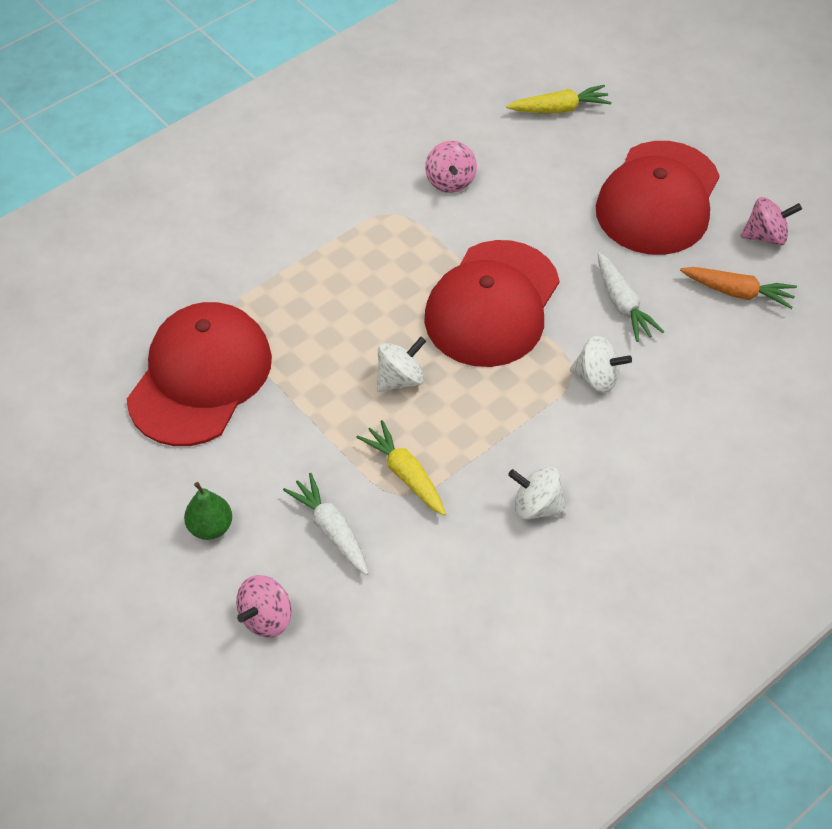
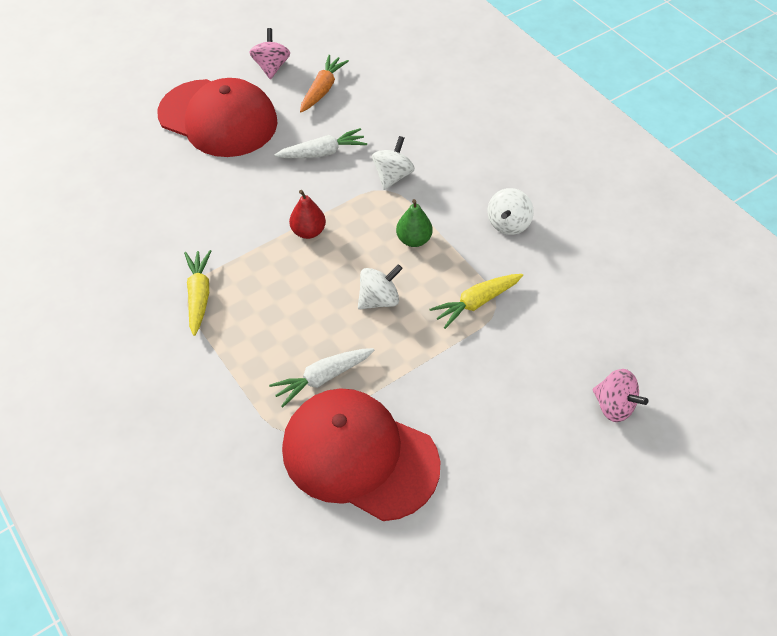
camera: 85 degrees left, 0 degrees up
(210, 527) = (527, 447): green pear -> green pear (413, 239)
(331, 529) = (529, 356): white carrot -> white carrot (322, 378)
(400, 379) = (379, 299): white spinning top -> white spinning top turned 90 degrees clockwise
(450, 181) = (160, 248): pink spinning top -> none
(492, 304) = (308, 231): red cap -> red pear
(559, 109) = (95, 165): yellow carrot -> yellow carrot (199, 295)

